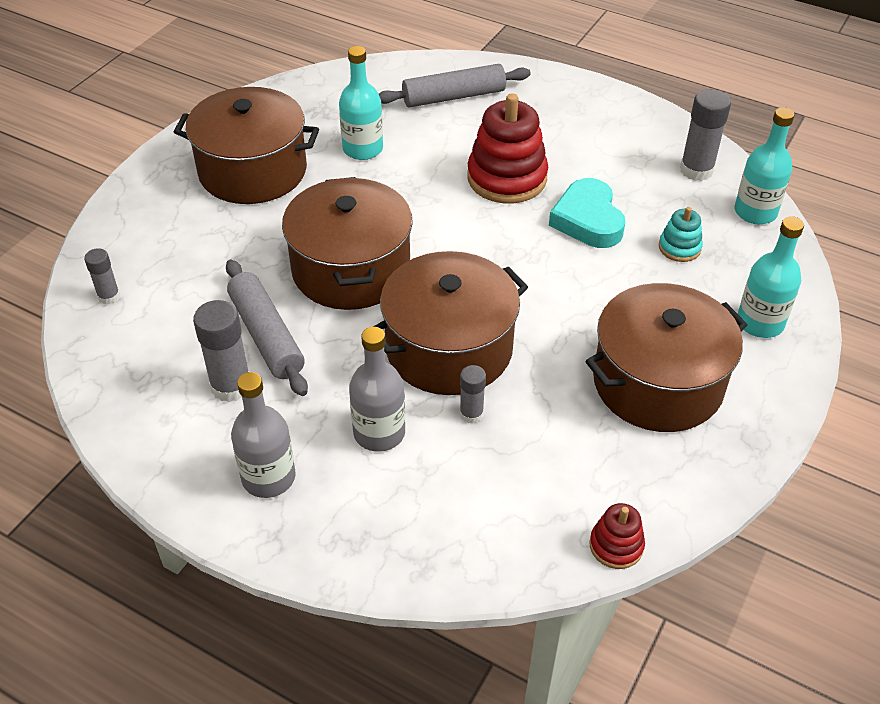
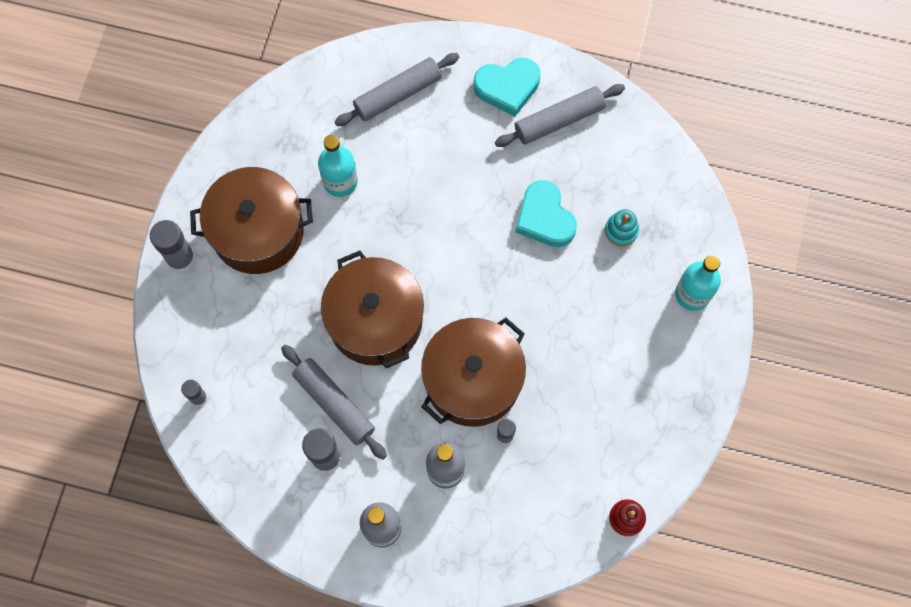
camera: 15 degrees left, 25 degrees up
(507, 178) = (469, 186): red stacking toy -> none
(576, 111) = (507, 87): none -> turquoise heart
(628, 145) = (559, 120): none -> grey rolling pin
(657, 382) = (628, 372): brown pot -> none
(696, 170) = (619, 137): grey glue stick -> grey glue stick (181, 258)
(755, 212) = (673, 175): turquoise bottle -> none

